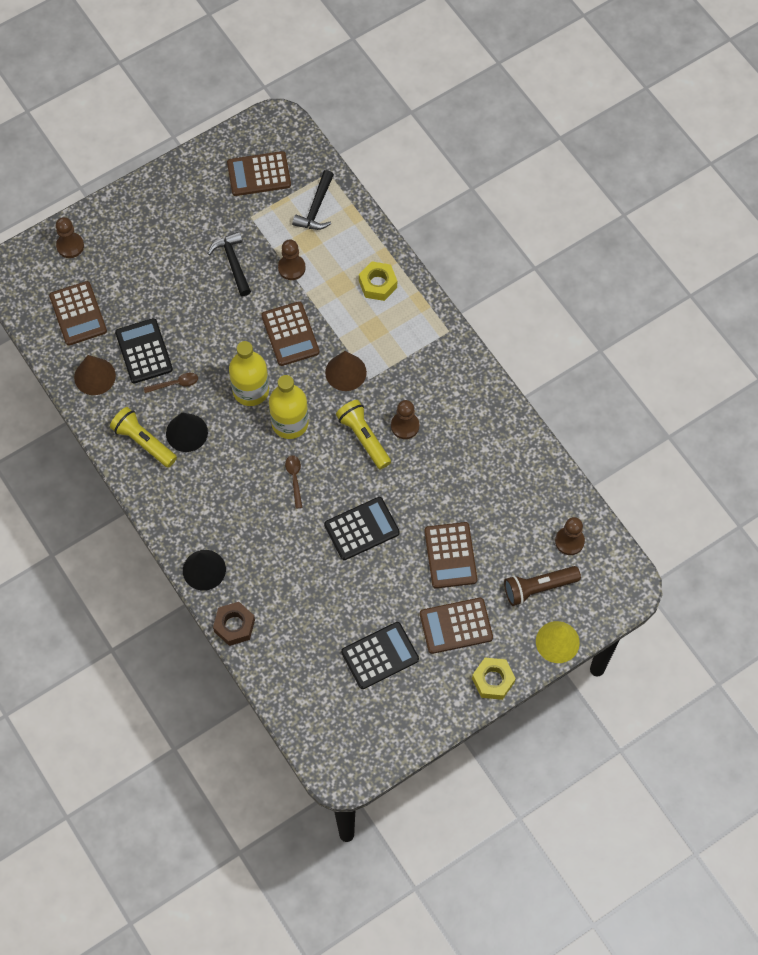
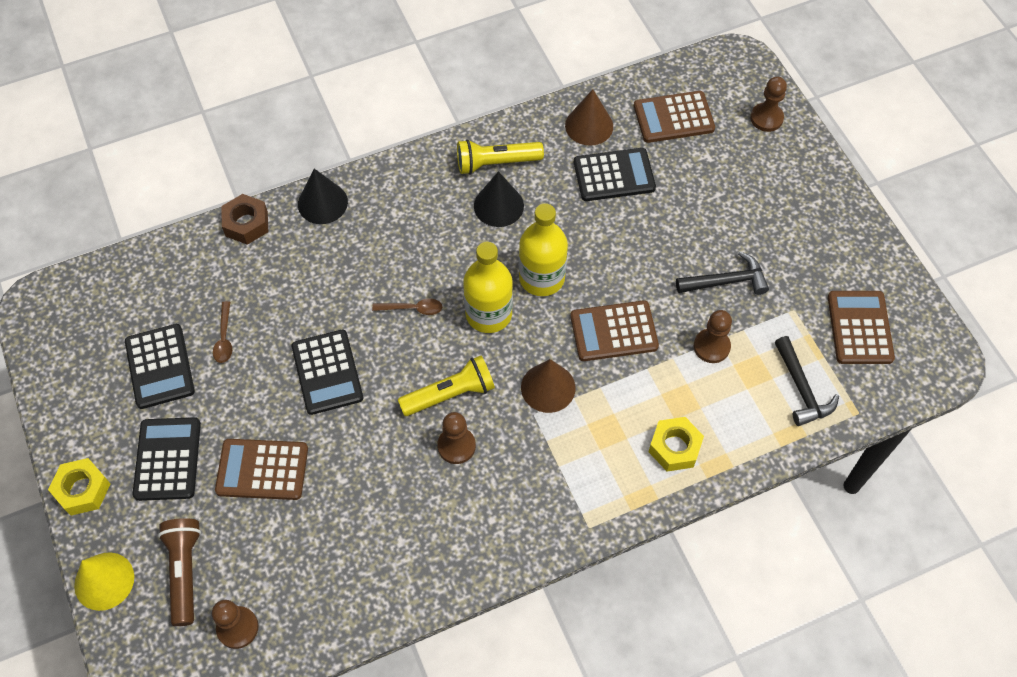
camera: 100 degrees right, 5 degrees down
(144, 442) = (496, 163): yellow flashlight -> yellow flashlight turned 150 degrees counterclockwise
(175, 384) = (565, 202): brown spoon -> brown spoon (224, 338)
(316, 208) = (801, 389): black hammer -> black hammer turned 135 degrees counterclockwise
(456, 626) = (167, 459): brown calculator -> black calculator

